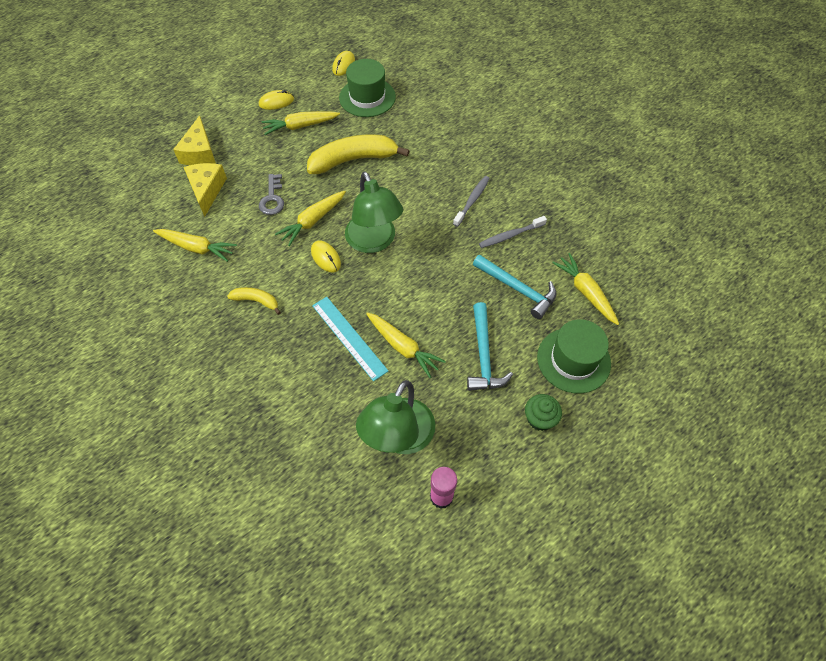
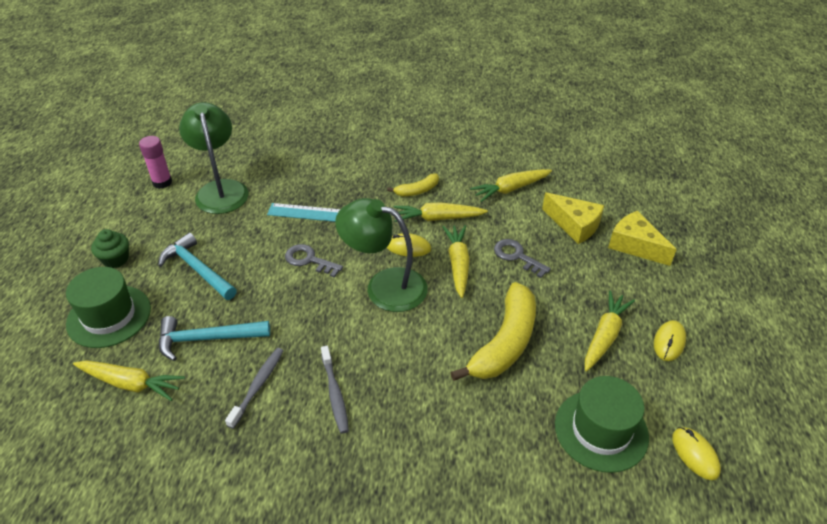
camera: 135 degrees right, 15 degrees down
(400, 300) = (309, 260): none -> grey key
(403, 347) = (271, 234): yellow carrot -> yellow carrot (437, 218)

